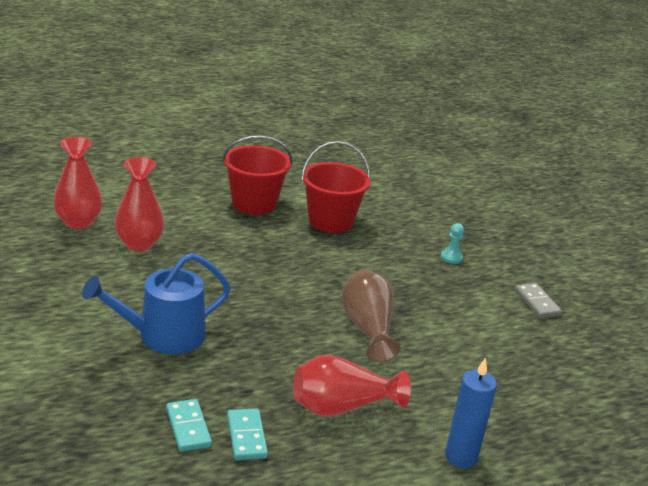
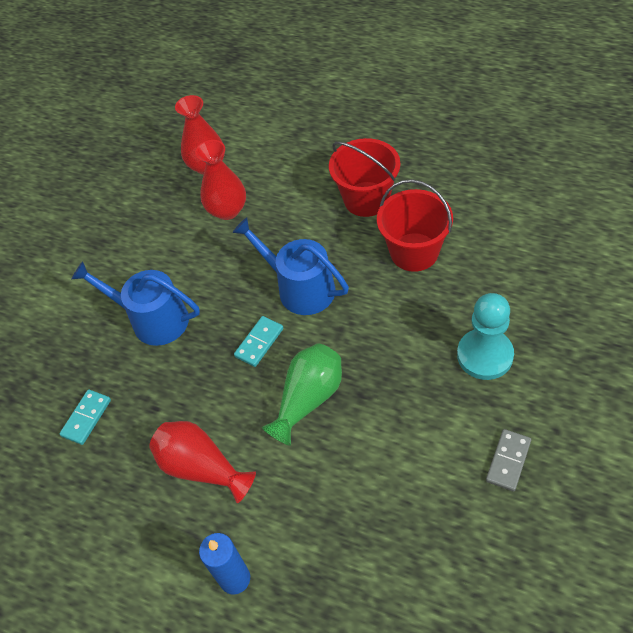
camera: 55 degrees right, 25 degrees up
(246, 436) = (112, 451): turquoise domino -> turquoise domino (259, 342)
(271, 269) = (300, 288): none -> blue watering can
(368, 329) = (308, 399): brown vase -> green vase
(451, 257) = (485, 355): turquoise pawn -> turquoise pawn, size x2.20

